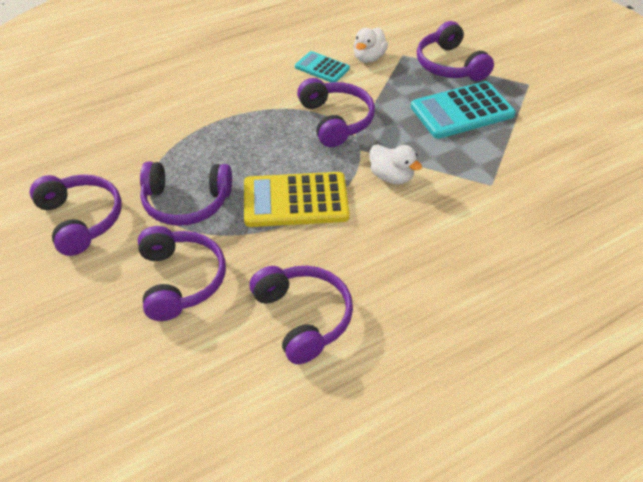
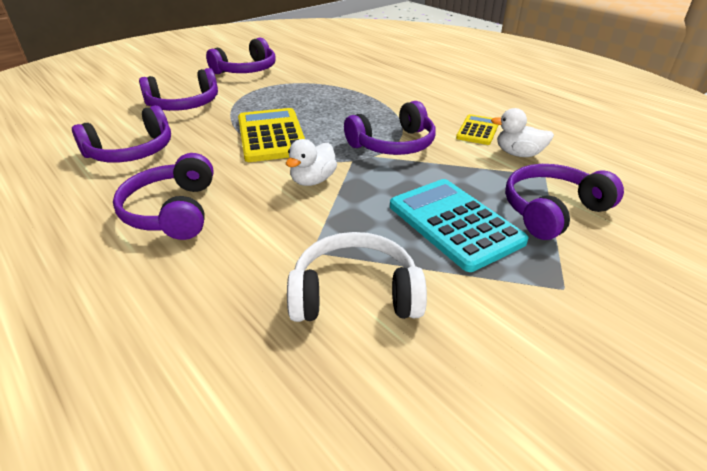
camera: 80 degrees right, 10 degrees down
(186, 202) = (265, 96): purple headphones -> purple headphones (173, 211)
(322, 68) = (478, 130): turquoise calculator -> yellow calculator
(536, 168) = (355, 294): none -> white headphones

